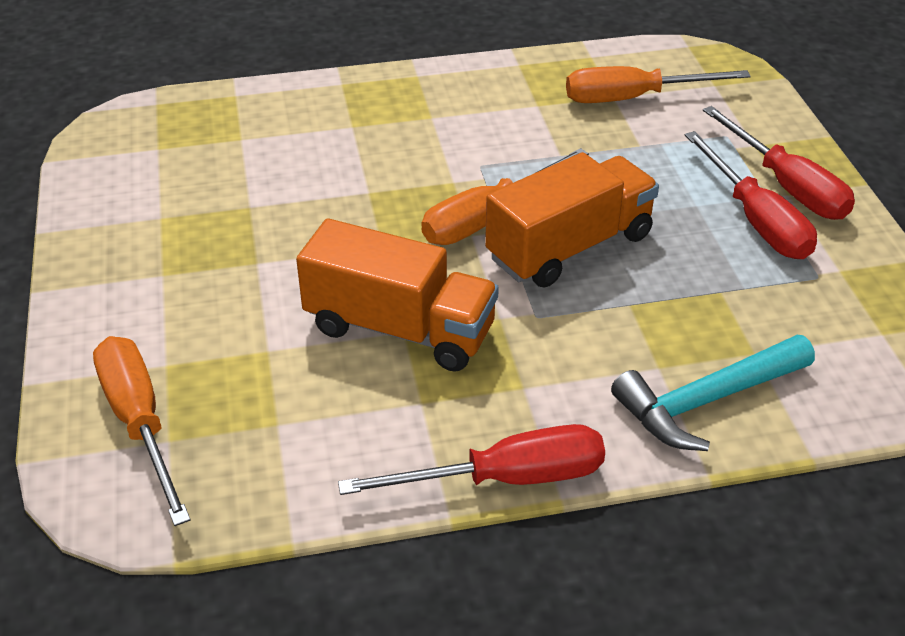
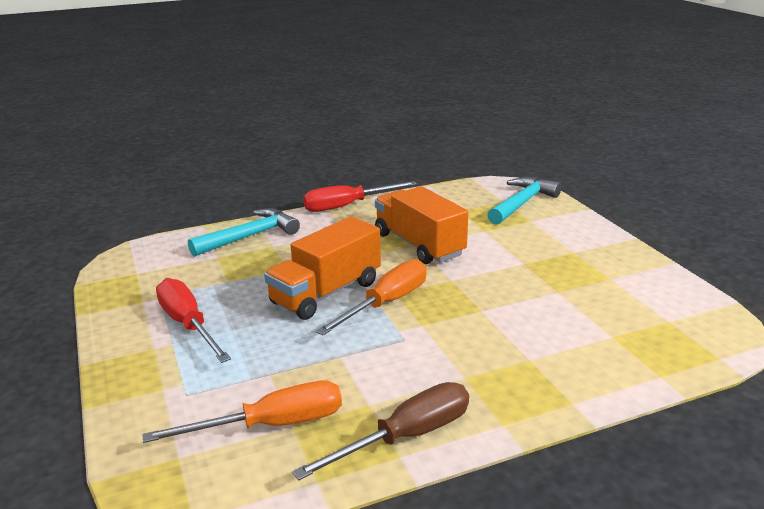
camera: 170 degrees right, 15 degrees down
(140, 423) = (522, 203): orange screwdriver -> turquoise hammer
(400, 329) = (419, 244): orange truck -> orange truck turned 45 degrees clockwise
(509, 75) = (406, 437): none -> brown screwdriver
(786, 186) = (152, 353): red screwdriver -> none

